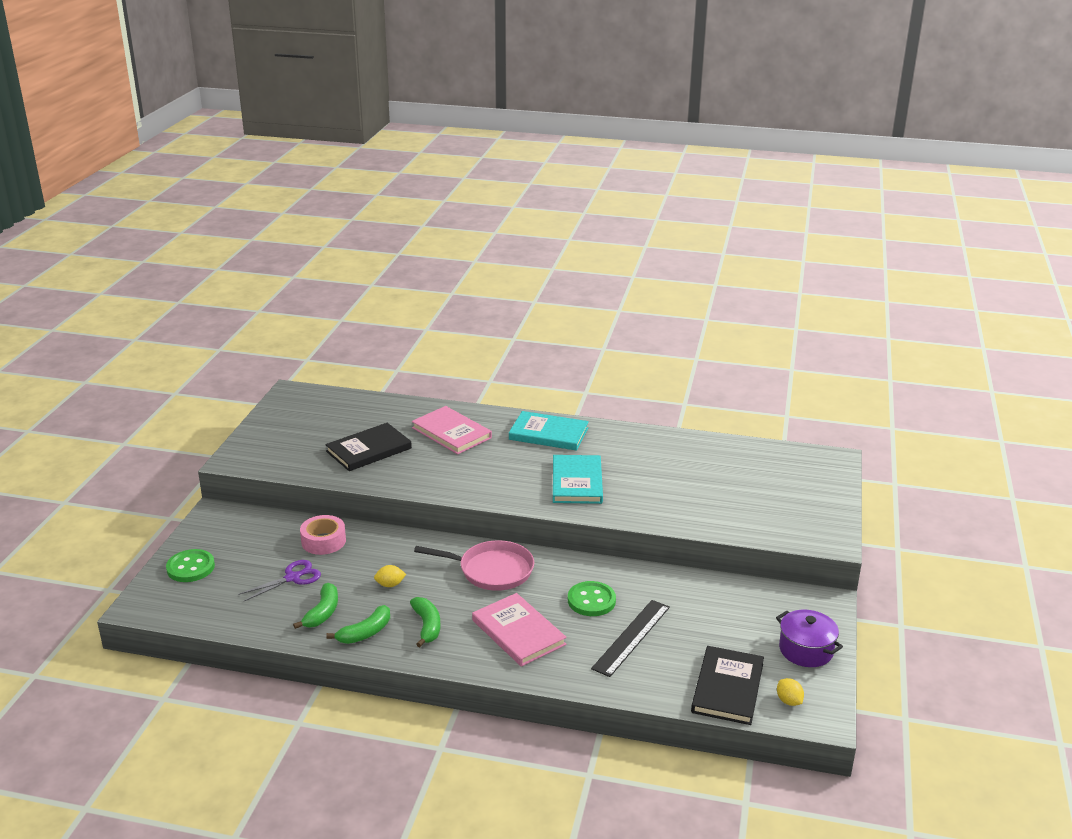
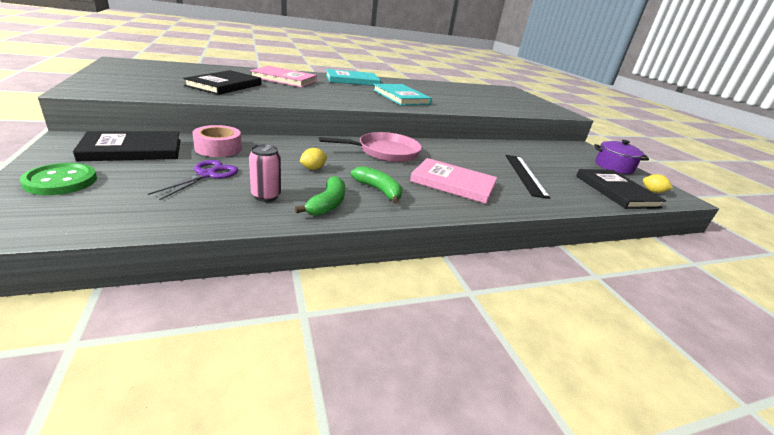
camera: 35 degrees left, 0 degrees up
(253, 534) = (133, 150): none -> black book
(322, 612) = (266, 196): green banana -> pink can
(591, 600) = (472, 160): green button -> none

